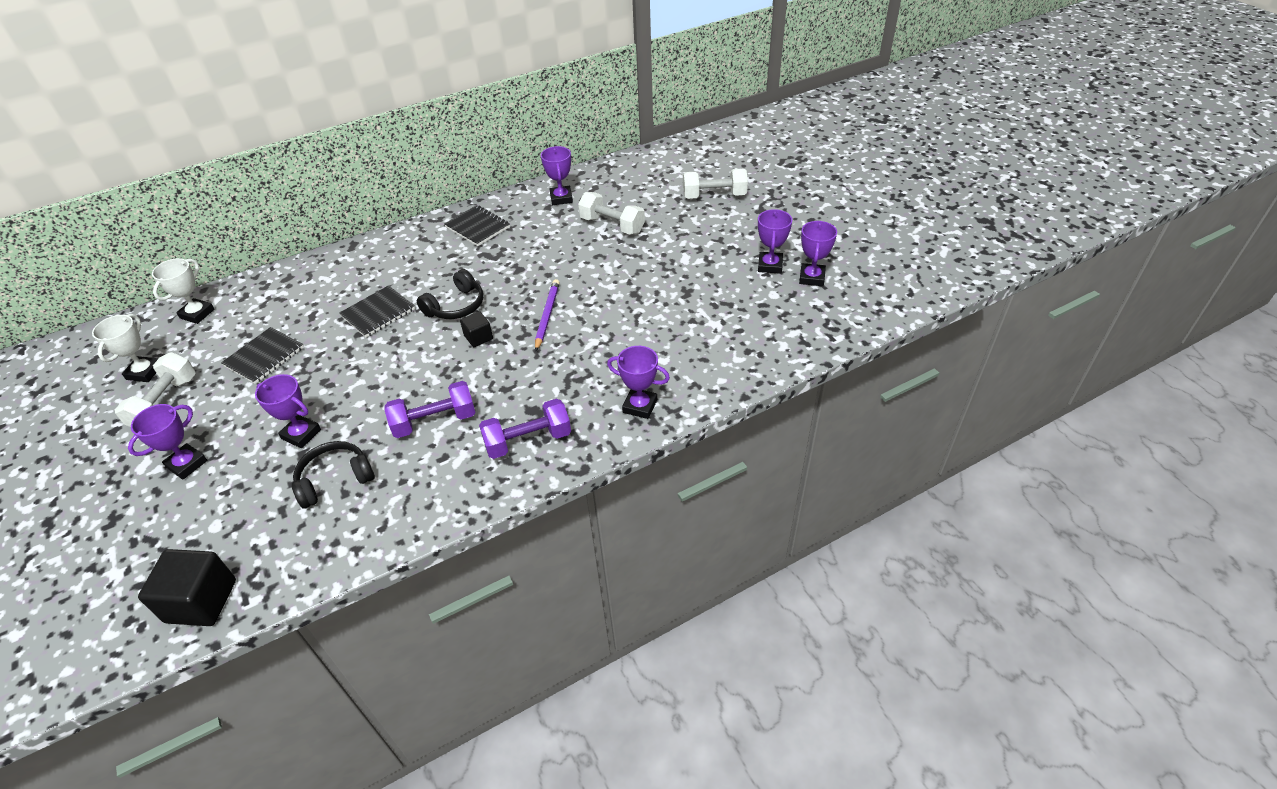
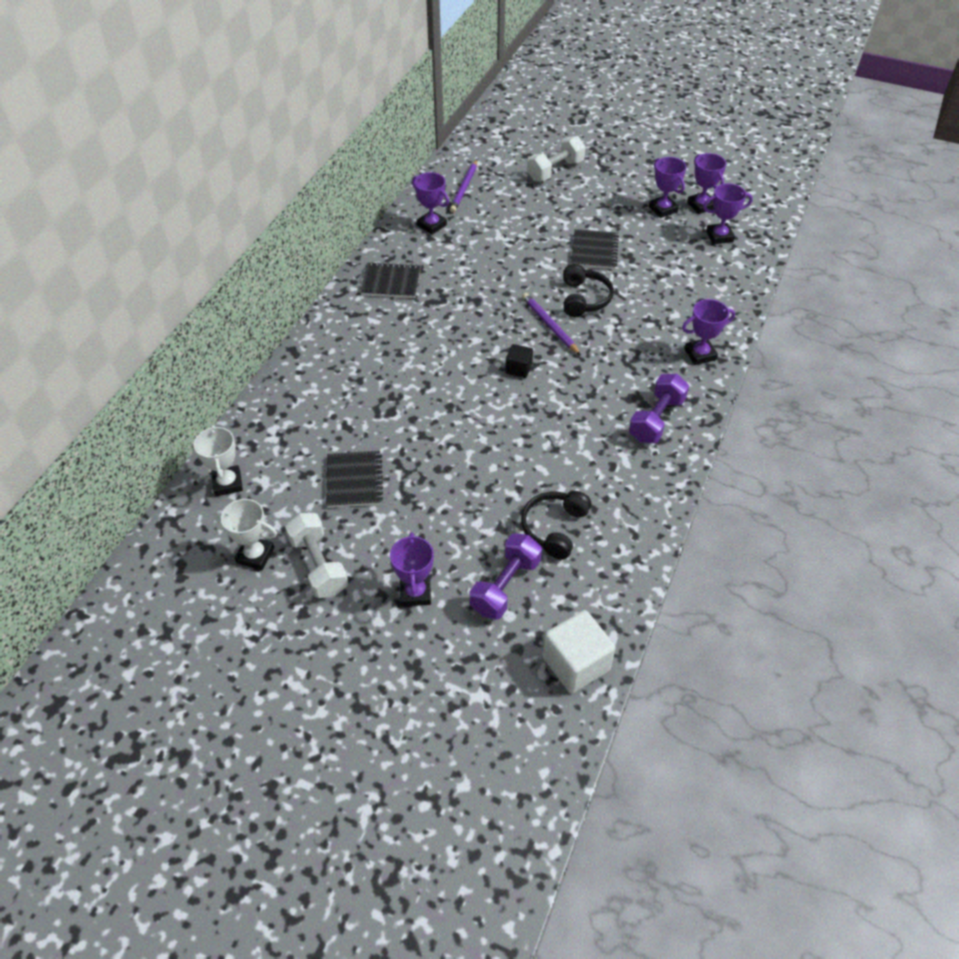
camera: 40 degrees left, 5 degrees up
(145, 372) = (255, 555): white trophy -> white trophy turned 45 degrees counterclockwise
(201, 601) = (576, 663): black cube -> white cube
(301, 434) = (479, 515): purple trophy -> purple trophy (719, 236)
(378, 313) = (405, 393): black notebook -> black notebook (594, 251)
(434, 421) = (571, 446): purple dumbbell -> purple dumbbell (505, 586)
(456, 306) = (465, 354): black headphones -> black headphones (584, 299)
(612, 225) = (505, 230): white dumbbell -> none
(622, 181) = (464, 188): none -> purple pencil

